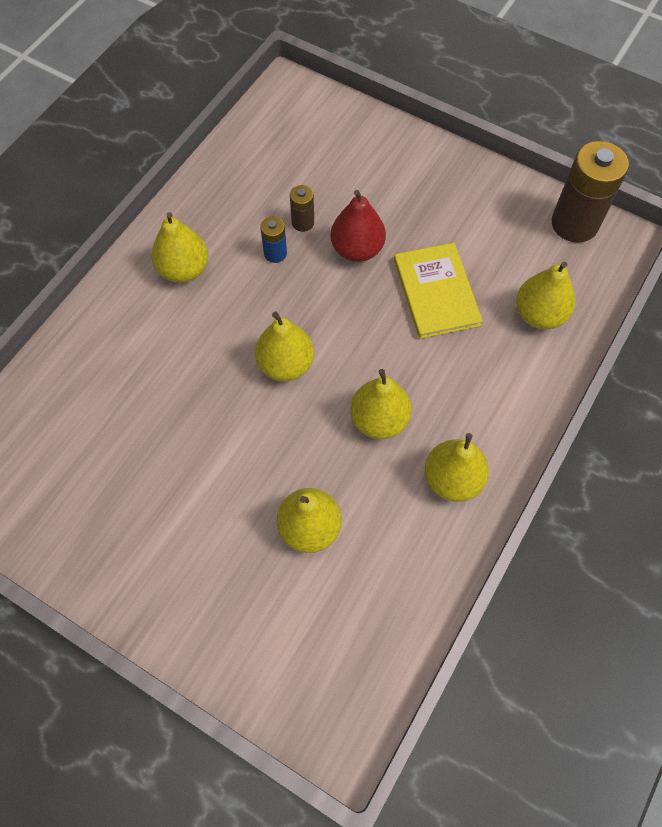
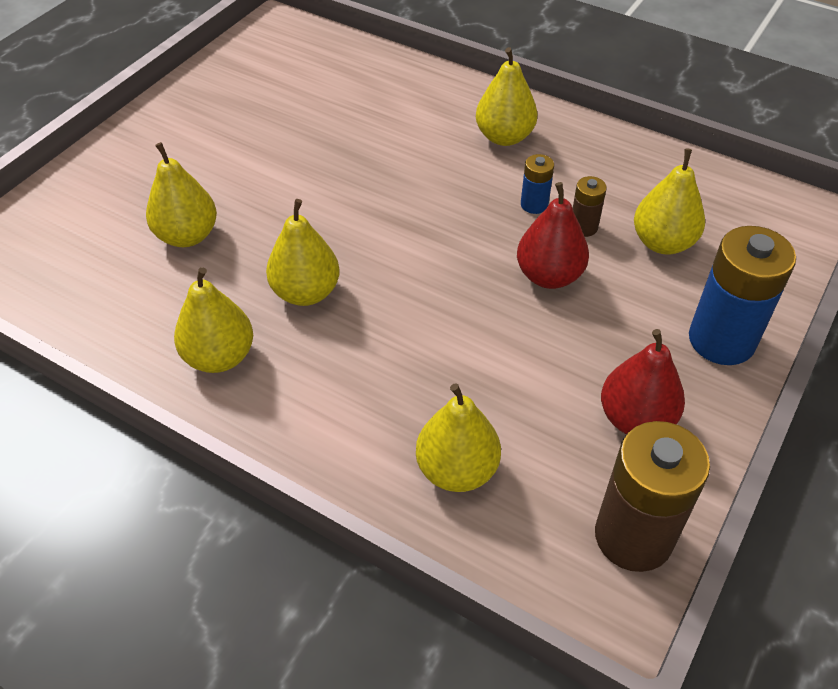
camera: 90 degrees right, 15 degrees down
(285, 365) = (383, 215): yellow pear -> yellow pear (662, 243)
(416, 156) = (721, 340): none -> blue battery
(436, 292) = (488, 353): yellow book -> none
(487, 212) = (635, 419): none -> red pear

